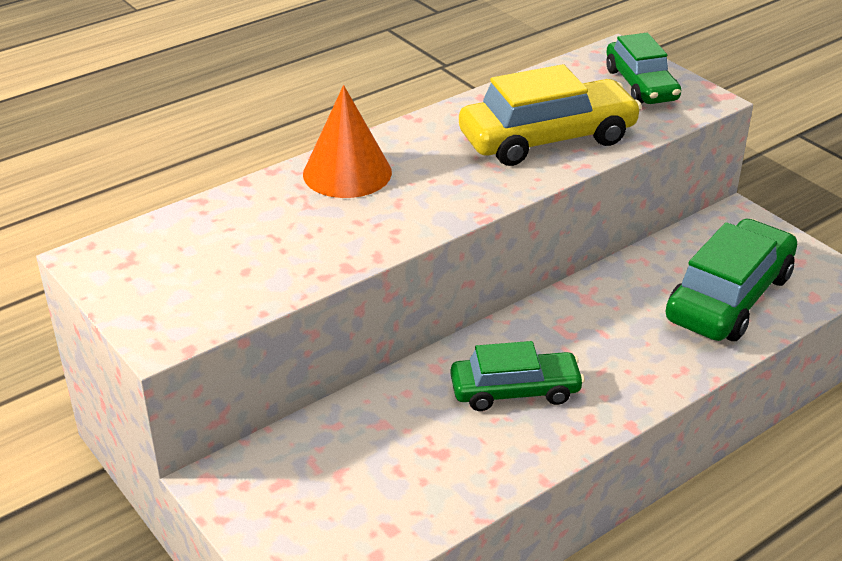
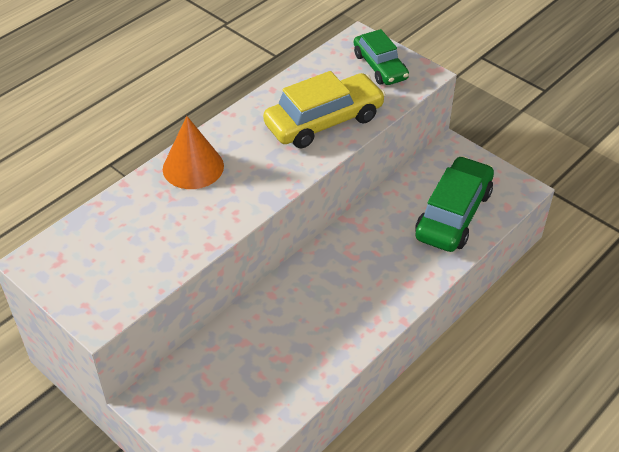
camera: 10 degrees left, 10 degrees up
(515, 391) = (326, 305): green car -> none

